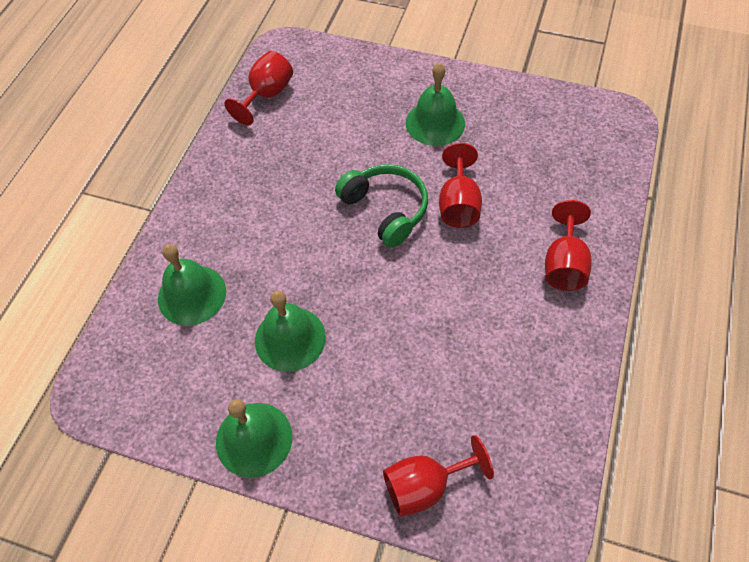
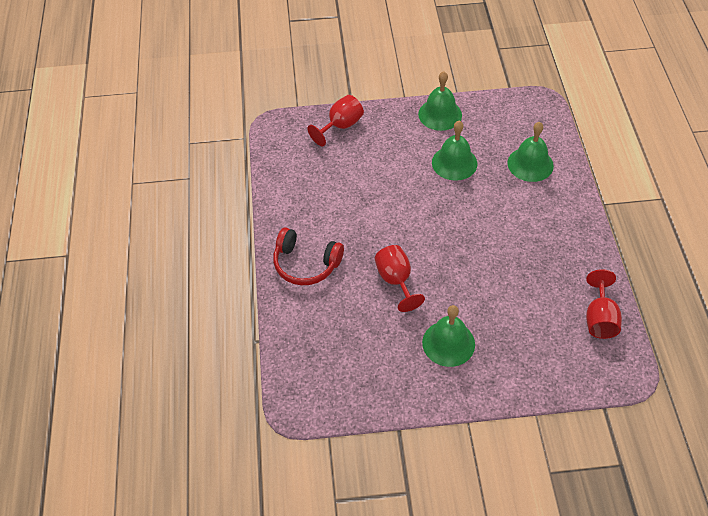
camera: 155 degrees right, 5 degrees down
(386, 209) = (445, 258): green headphones -> none
(564, 264) = (306, 264): red goblet -> red headphones

